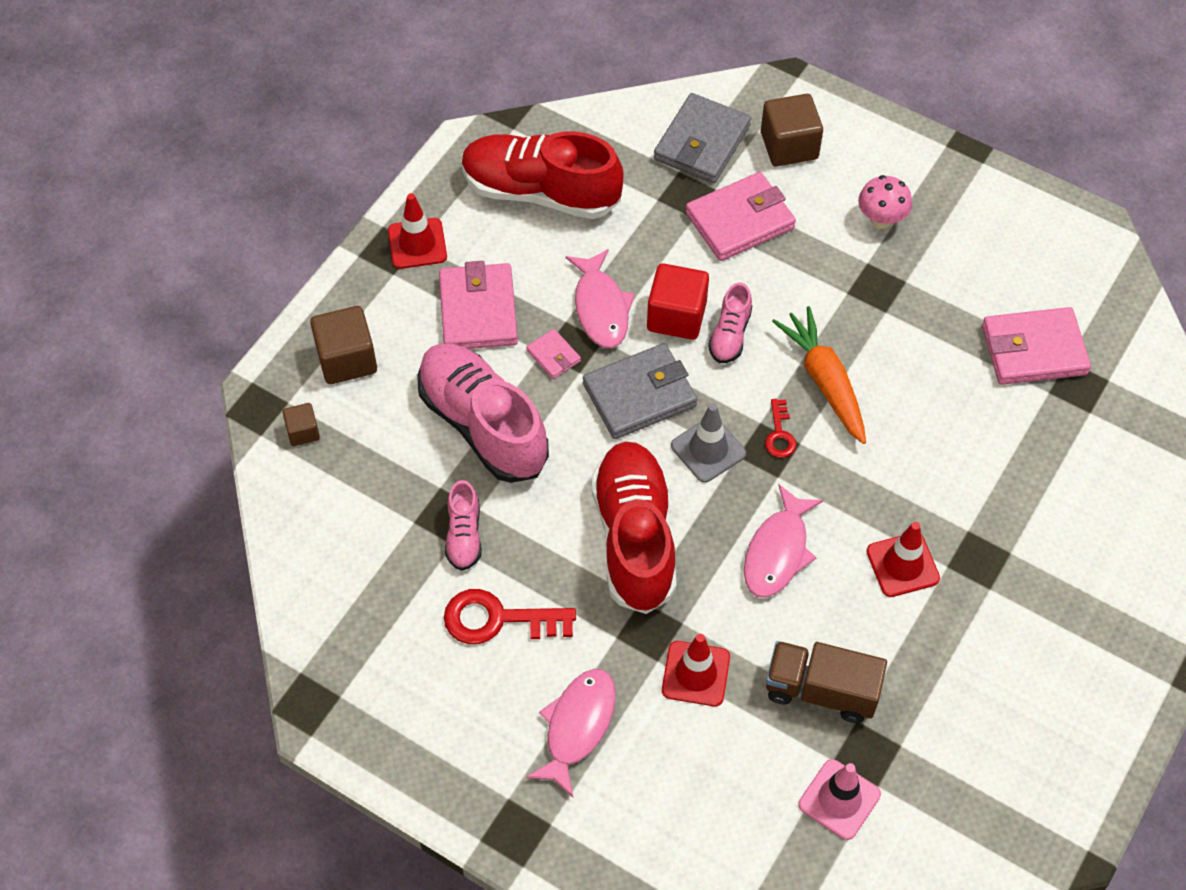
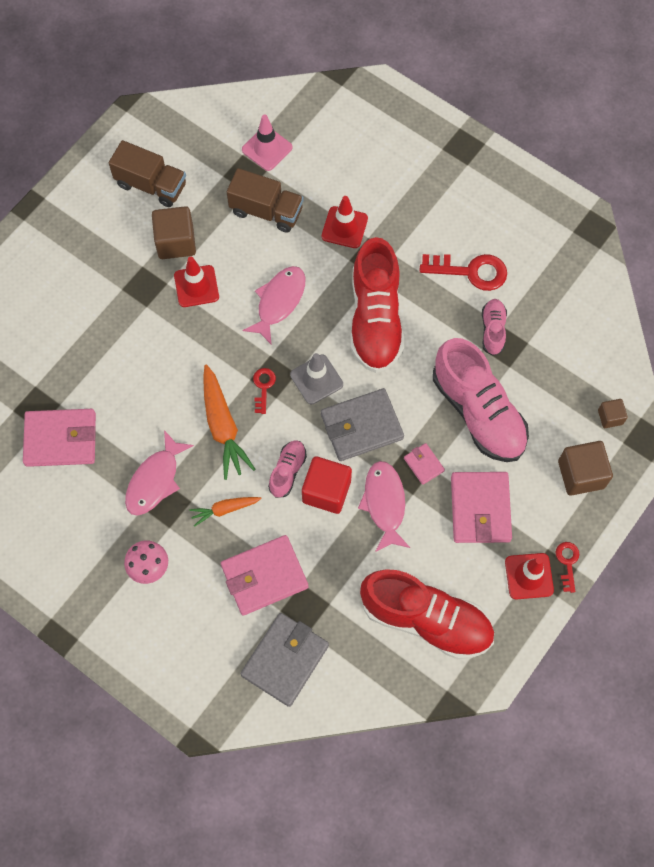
camera: 175 degrees left, 10 degrees up
(369, 261) = (567, 562): none -> red key
(577, 726) = (422, 202): pink fish -> pink fish (155, 480)
(789, 146) = (211, 650): brown cube -> brown cube (176, 242)
(802, 286) = (224, 509): none -> orange carrot
(1011, 720) = (151, 185): none -> brown truck

